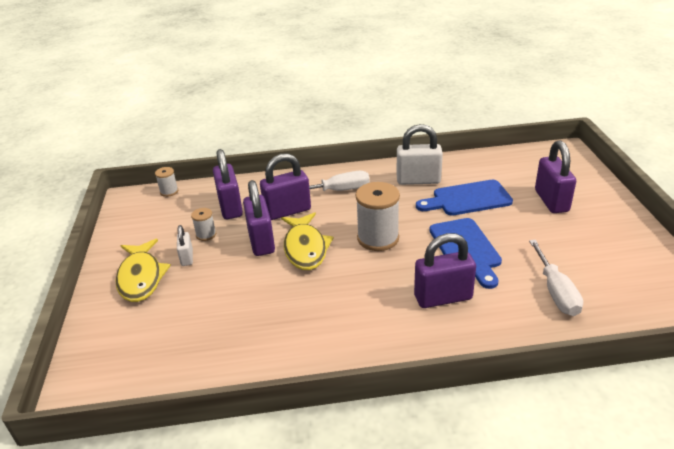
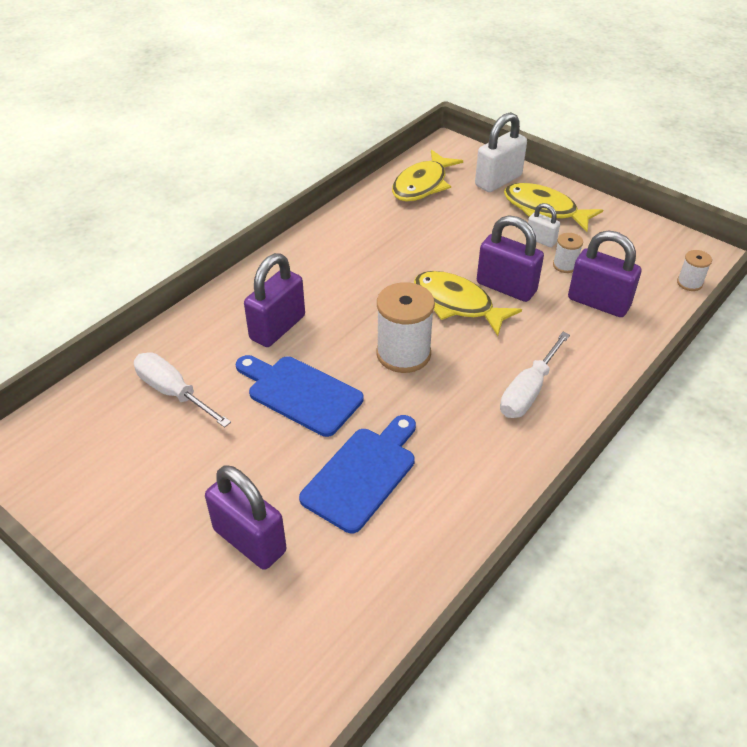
camera: 135 degrees right, 10 degrees up
(173, 361) = (422, 185): none -> yellow fish
(287, 211) = (537, 332): purple padlock -> none
(418, 180) = (457, 471): white padlock -> white padlock (498, 181)

